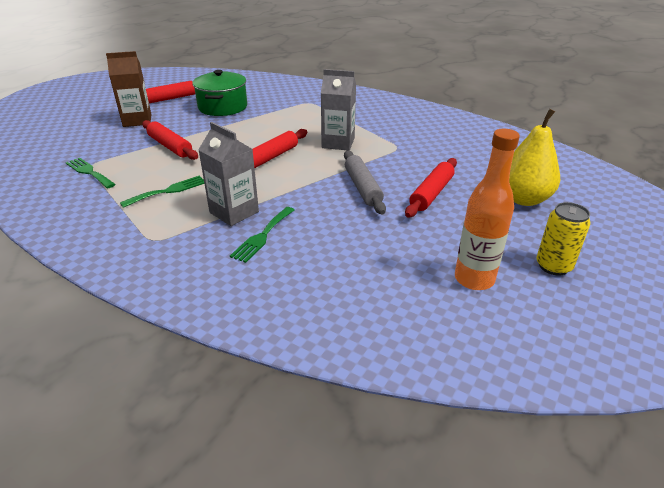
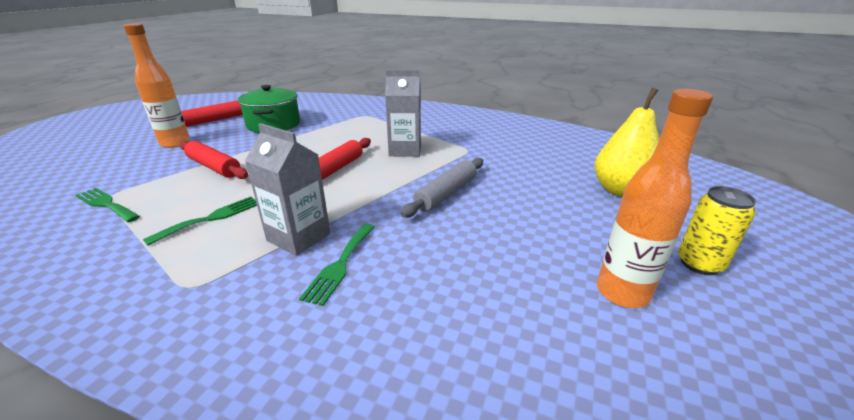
camera: 10 degrees left, 5 degrees down
(137, 120) = (175, 143): brown carton -> orange bottle
(362, 188) = (446, 194): grey rolling pin -> grey rolling pin turned 60 degrees clockwise
(431, 193) = (523, 193): red rolling pin -> none

